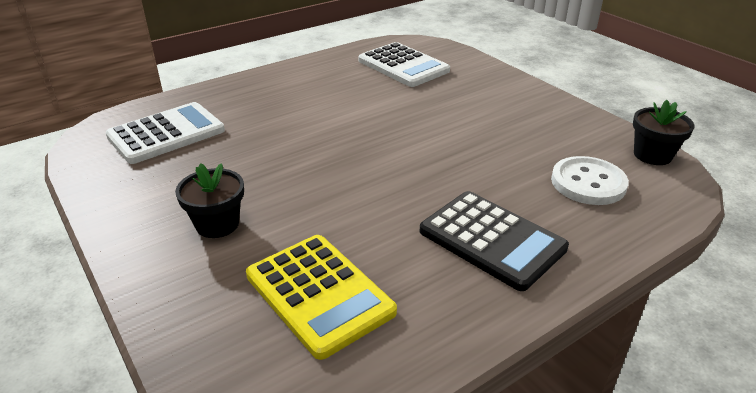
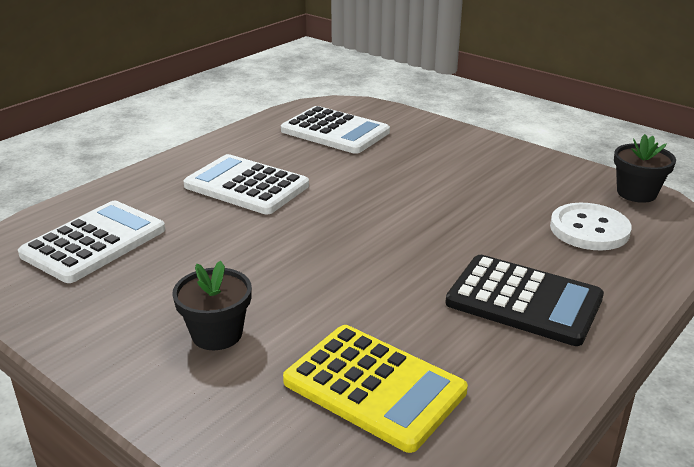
camera: 15 degrees left, 5 degrees down
(306, 103) = (246, 186): none -> white calculator

